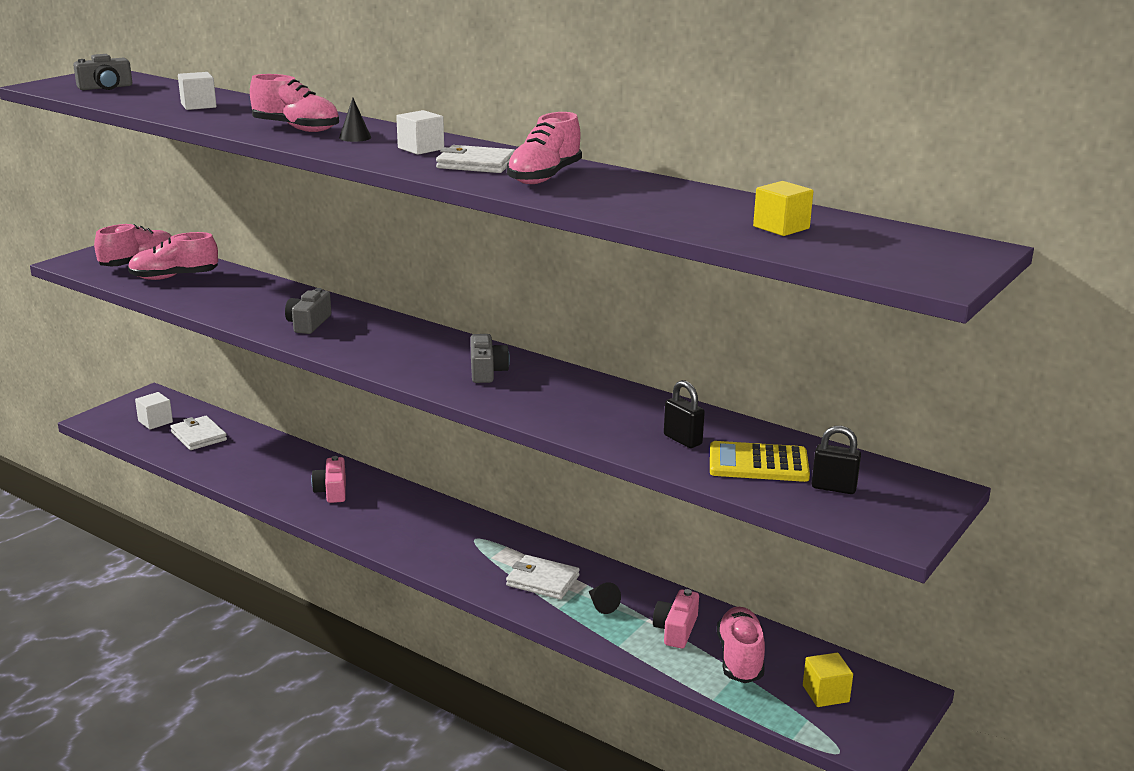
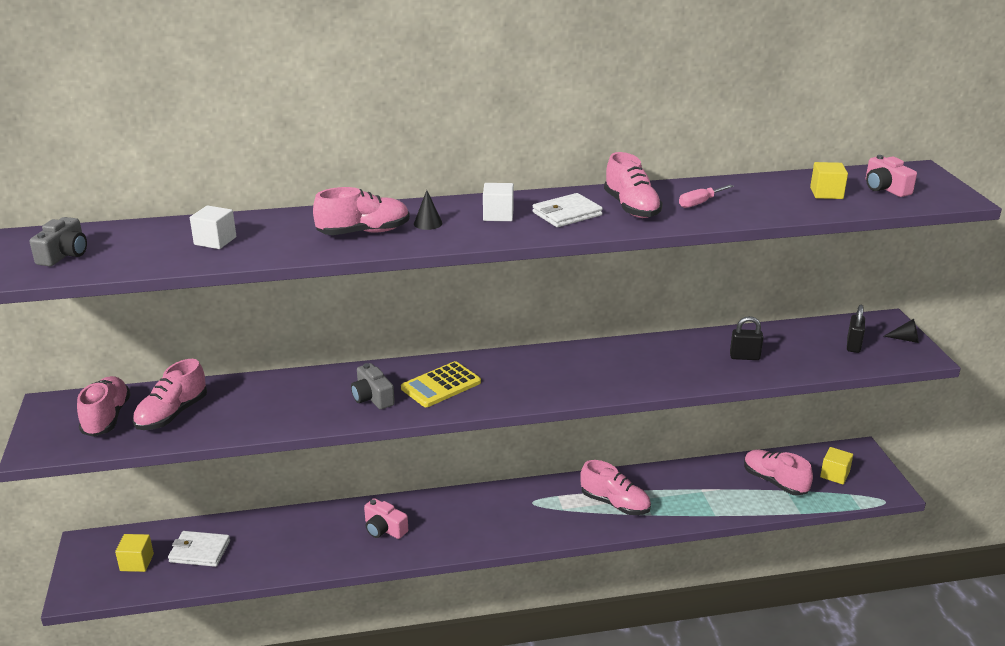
camera: 45 degrees left, 5 degrees up
(155, 422) = (137, 562): white cube -> yellow cube
(486, 371) = (560, 370): grey camera -> none
(542, 581) = (615, 504): white wallet -> pink shoe
(601, 605) = (668, 497): black cone -> black cone (905, 339)
(618, 193) = (699, 203): none -> pink screwdriver
(676, 630) = (723, 486): pink camera -> pink camera (885, 188)
(758, 463) = (801, 351): yellow calculator -> yellow calculator (441, 385)
(833, 488) = (853, 345): black padlock -> black padlock turned 45 degrees counterclockwise

